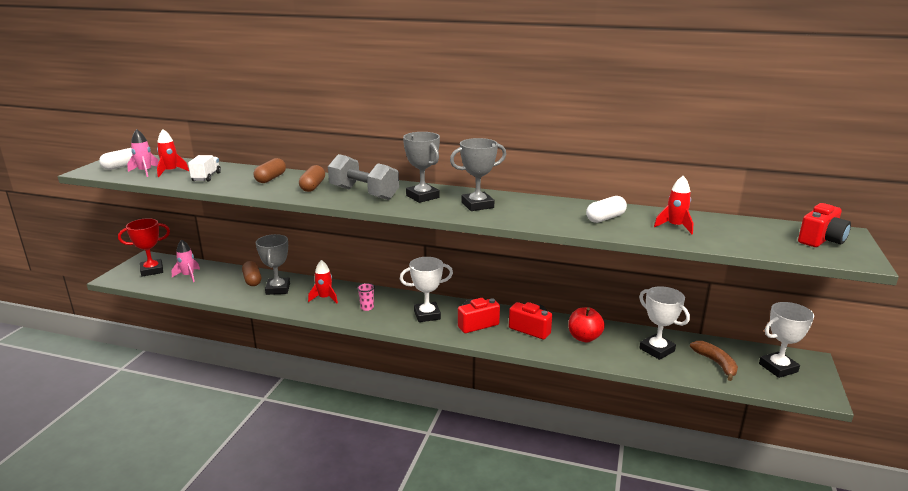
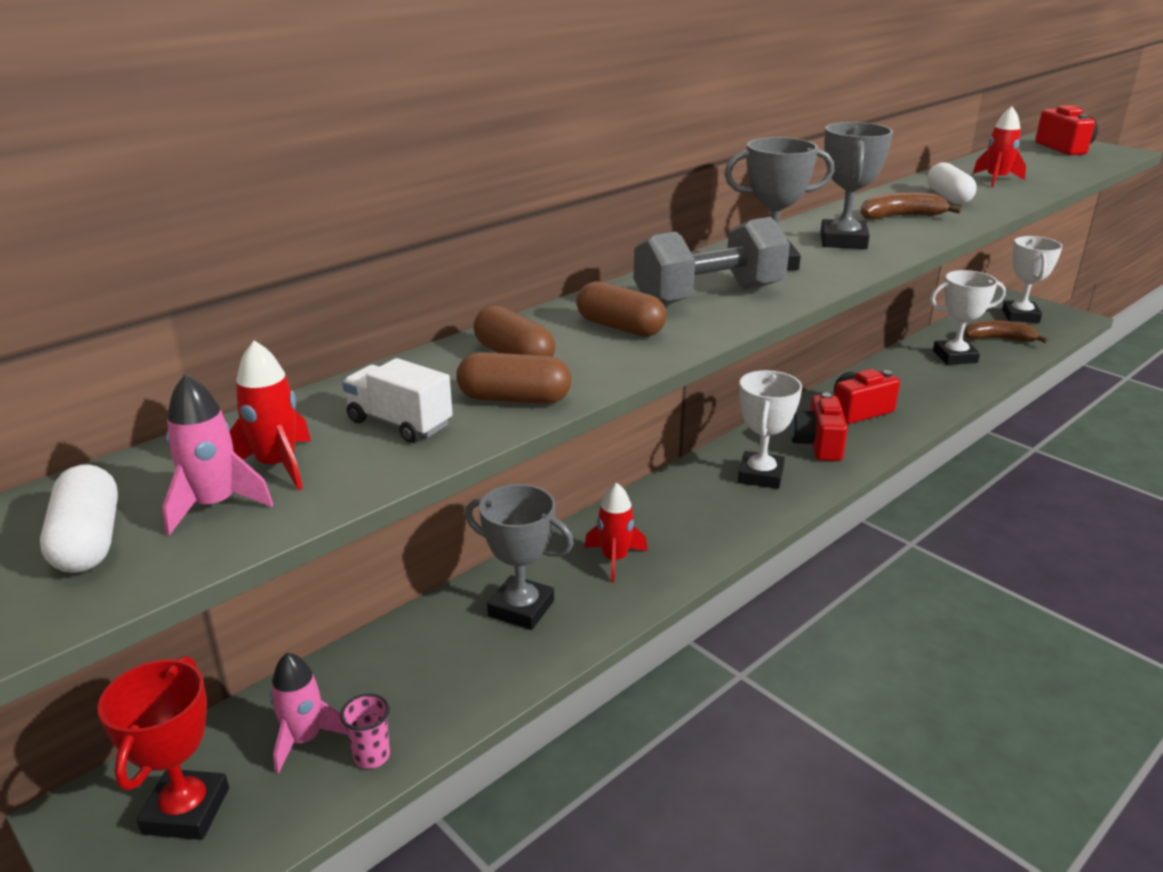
camera: 60 degrees left, 5 degrees up
(252, 280) = (442, 636): brown capsule -> brown capsule (514, 399)
(367, 307) = (690, 523): pink cup -> pink cup (372, 756)
(543, 212) = (901, 217): none -> brown banana
(584, 338) = (902, 386): red apple -> none

